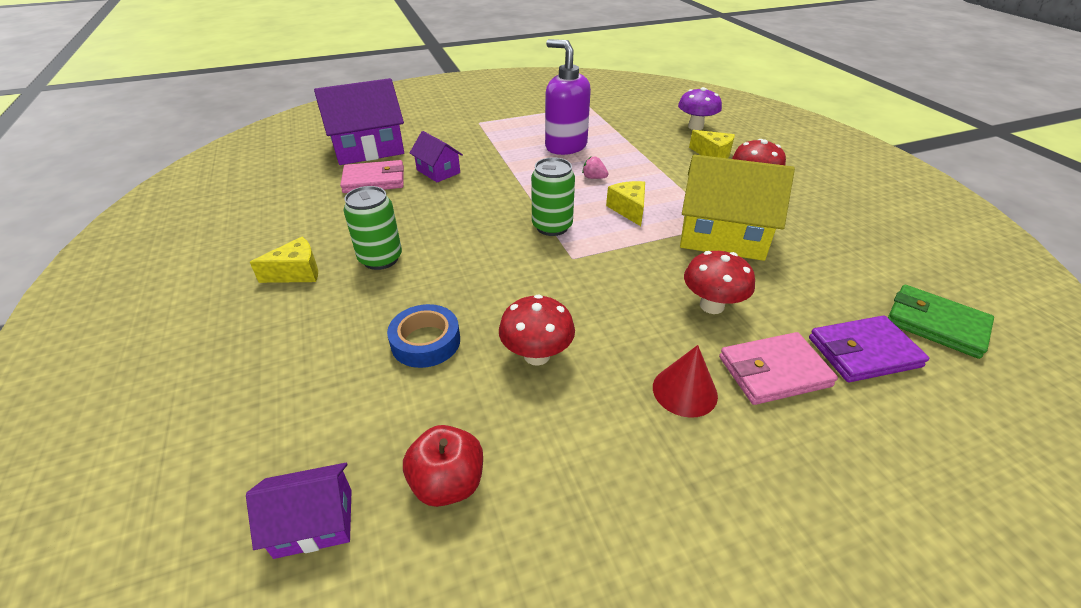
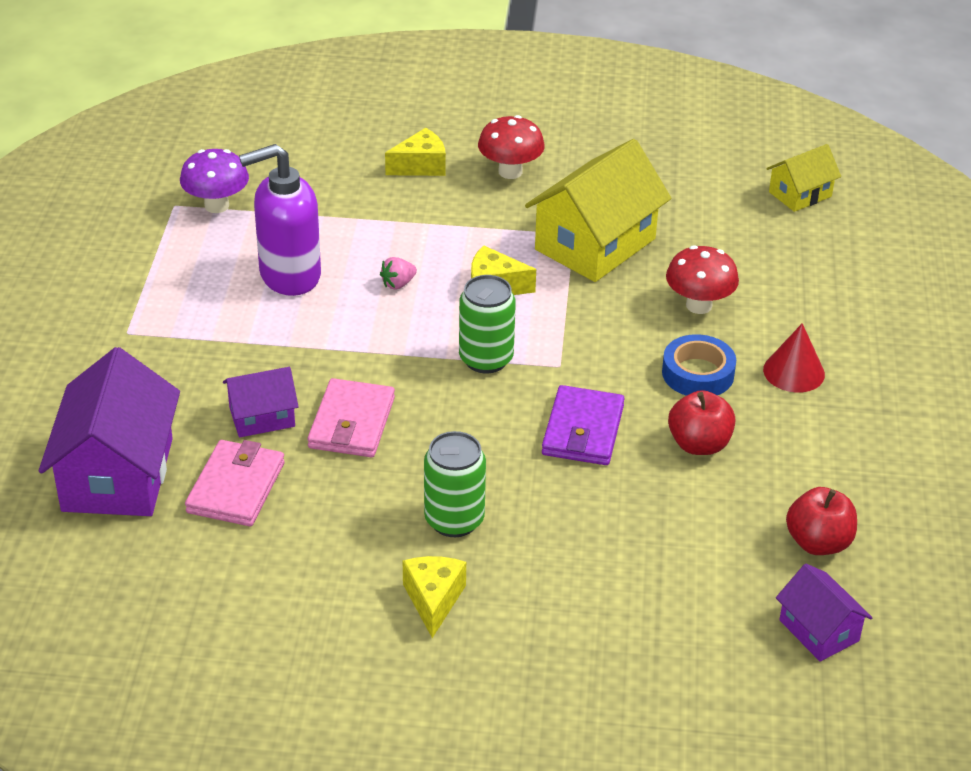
camera: 65 degrees left, 0 degrees up
(314, 523) = (819, 630): purple house -> purple house turned 45 degrees counterclockwise
(425, 342) = (633, 516): blue tape -> blue tape (698, 373)
(537, 355) = (699, 444): red mushroom -> red apple
(695, 127) = (334, 142): purple mushroom -> purple mushroom (216, 205)
(774, 371) = (800, 312): pink wallet -> pink wallet (352, 423)
(863, 352) = (808, 252): purple wallet -> purple wallet (583, 430)
(936, 324) = (800, 194): green wallet -> yellow house

